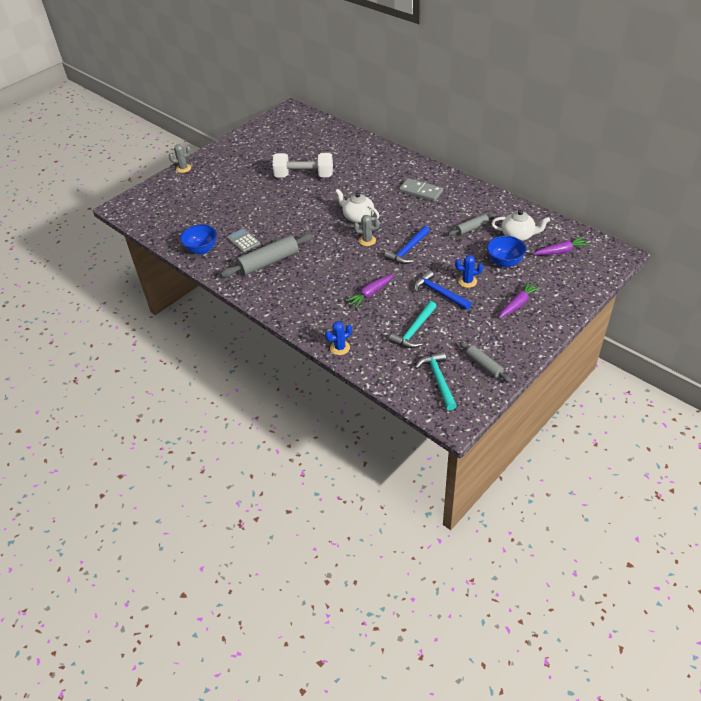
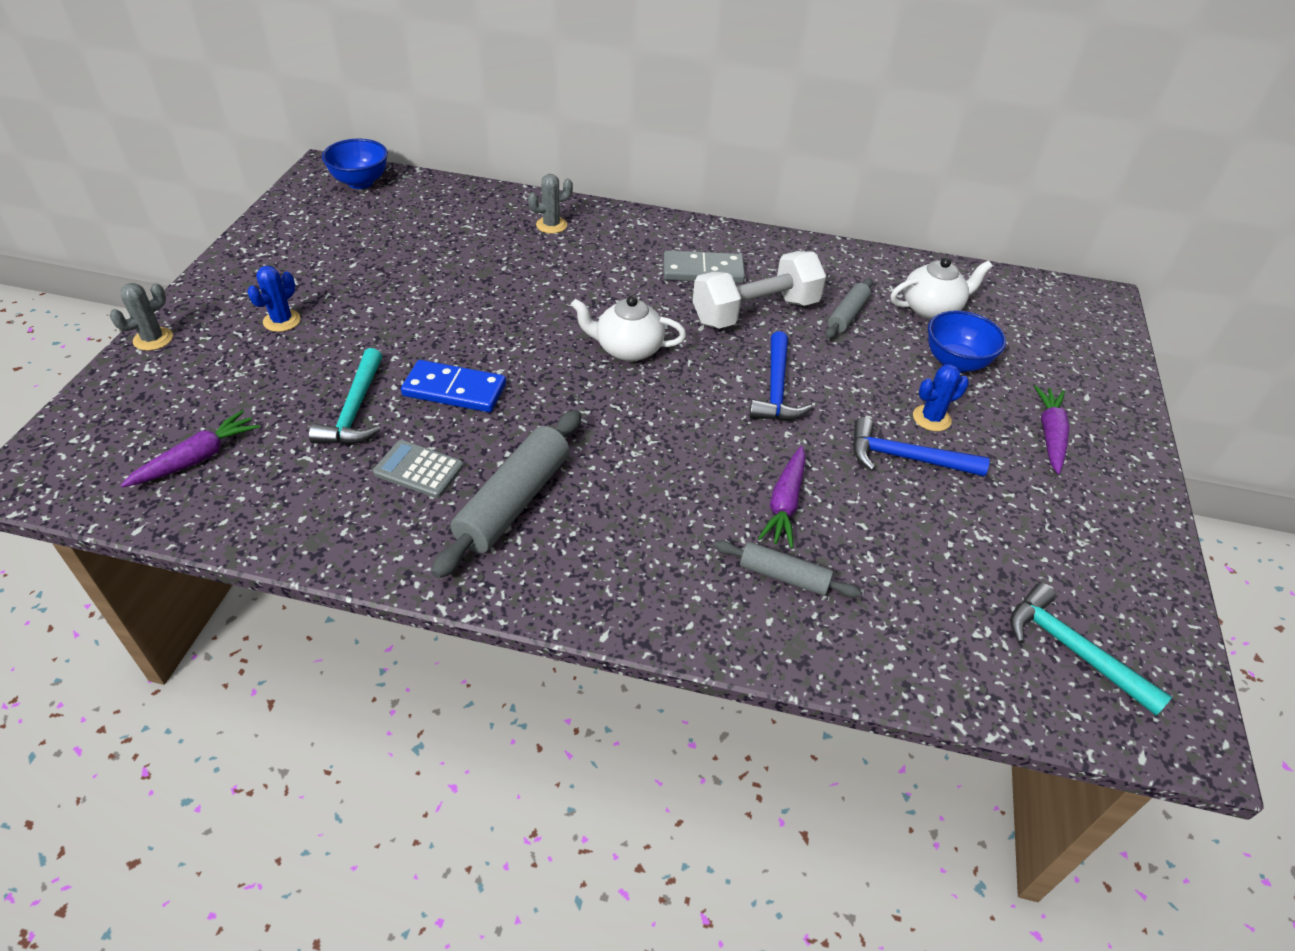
camera: 35 degrees left, 0 degrees up
(201, 249) = (327, 522): blue bowl -> blue bowl (360, 182)
(276, 215) = (454, 390): none -> blue domino
(304, 176) = (453, 293): white dumbbell -> white dumbbell (755, 312)
(340, 348) = (828, 656): blue cactus -> blue cactus (282, 321)
(367, 240) = (684, 391): grey cactus -> grey cactus (551, 225)
(414, 331) = (934, 556): turquoise hammer -> turquoise hammer (355, 410)
(484, 365) = (1116, 582): grey rolling pin -> grey rolling pin (784, 576)
(561, 251) = (1019, 318): purple carrot -> purple carrot (197, 458)

